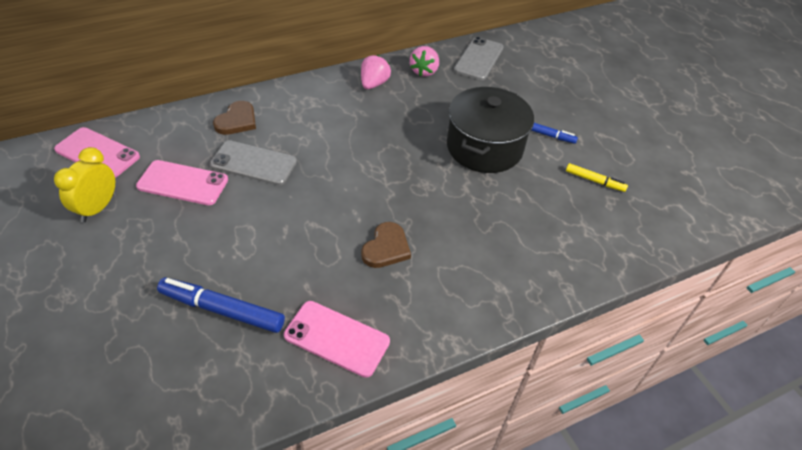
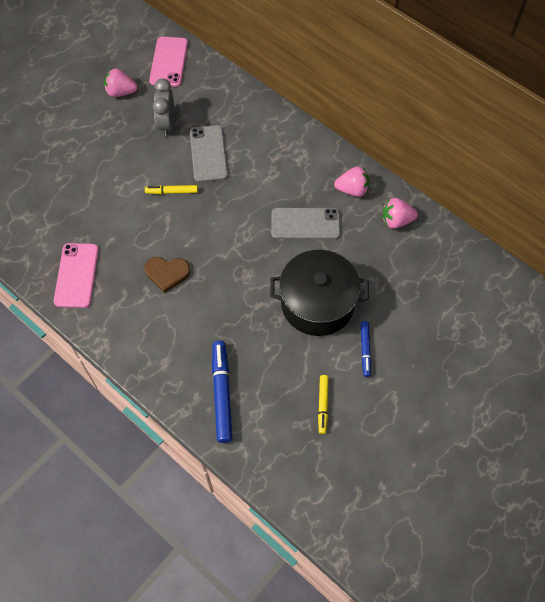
camera: 70 degrees right, 15 degrees up
(97, 208) = (121, 92): yellow clock -> pink strawberry
(183, 183) = (166, 123): pink phone -> grey clock
(222, 310) = (71, 202): blue marker -> blue marker (222, 393)
(237, 121) = (248, 120): brown heart -> none
(280, 209) = (172, 192): none -> yellow marker
(478, 59) = (447, 258): grey phone -> grey phone (305, 223)

